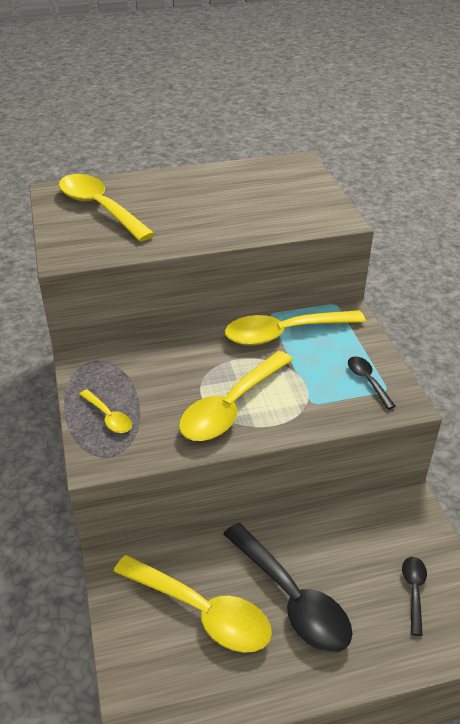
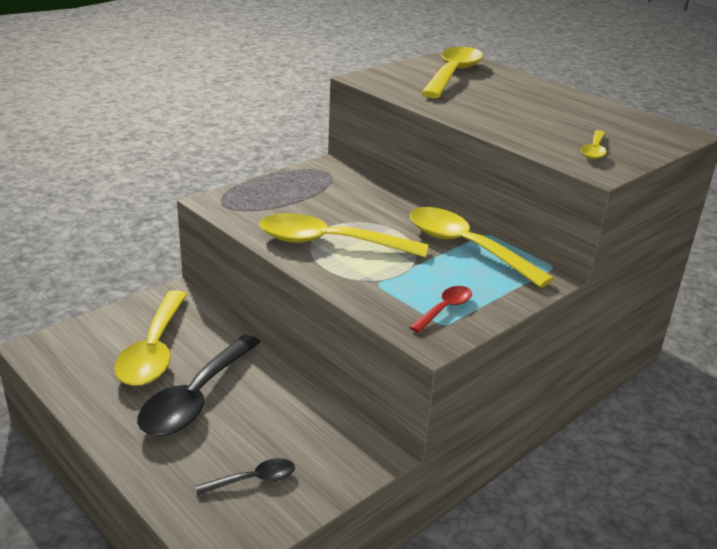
camera: 60 degrees right, 10 degrees down
(108, 417) = (266, 194): yellow spoon -> yellow spoon (594, 150)
(367, 381) = (444, 309): black spoon -> red spoon

